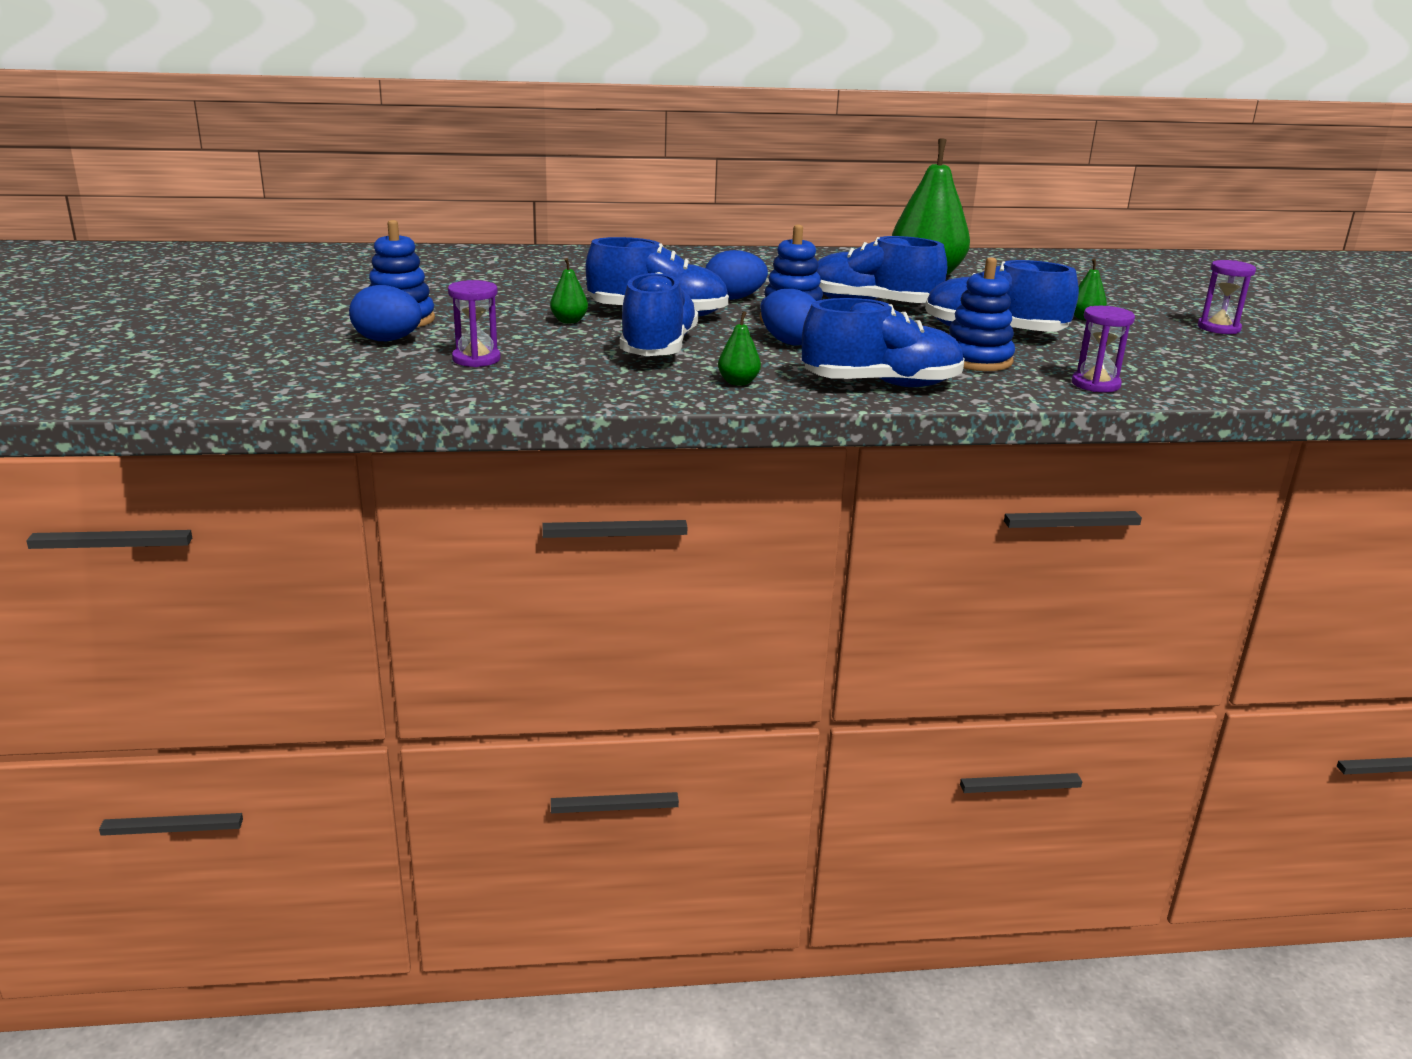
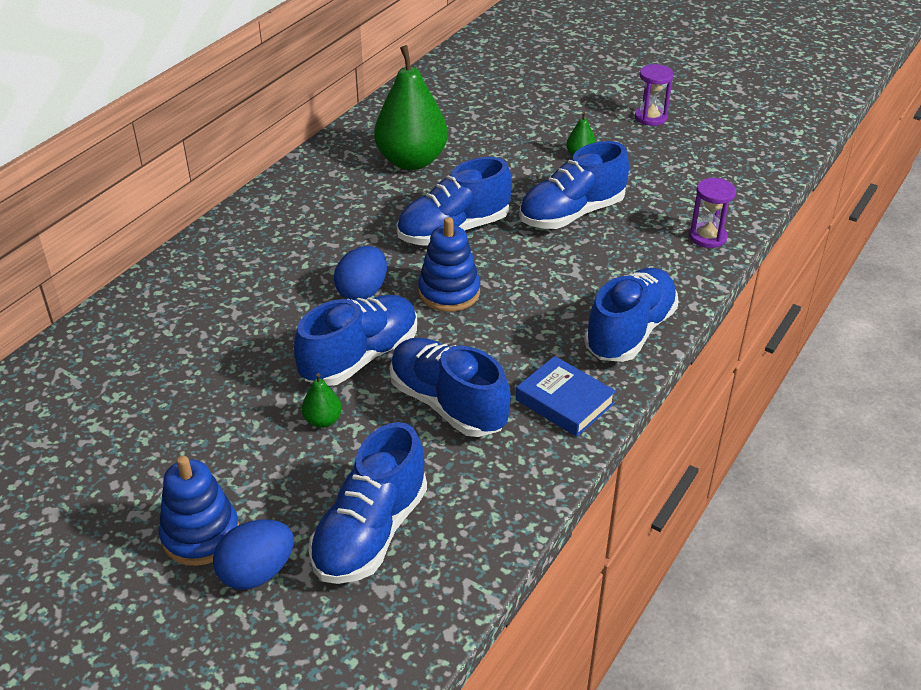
camera: 50 degrees left, 15 degrees up
(476, 359) = (370, 532): purple hourglass -> blue shoe
(738, 382) = (564, 402): green pear -> blue book
(789, 342) = (499, 323): blue egg -> none
(977, 360) = (619, 257): blue stacking toy -> none

